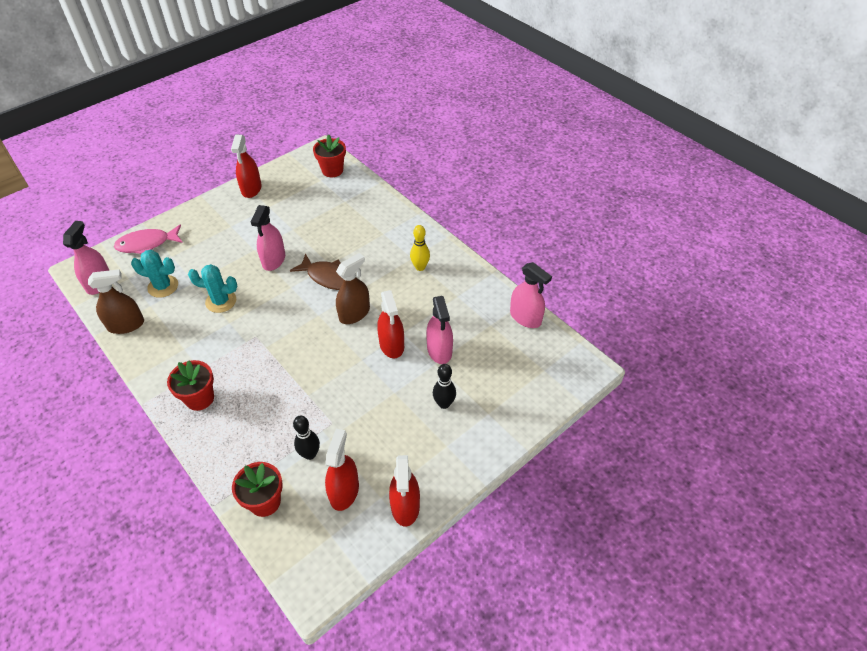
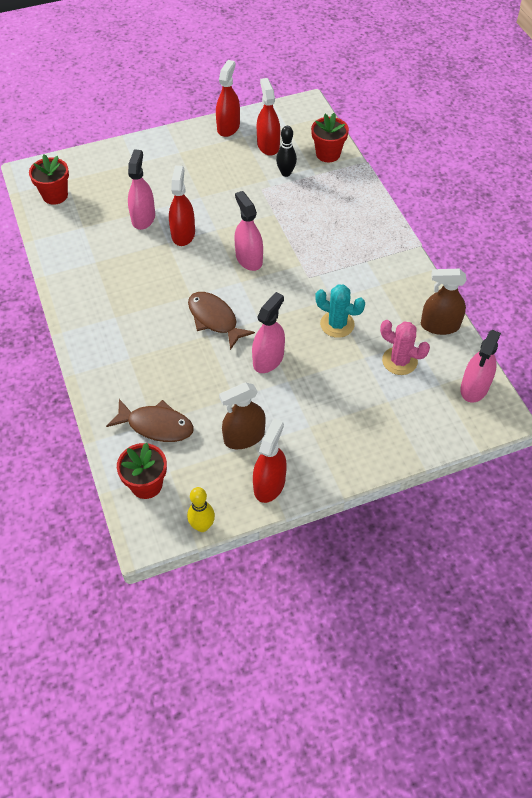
camera: 160 degrees left, 5 degrees up
(147, 244) = (418, 428): pink fish -> none
(163, 286) = (399, 361): turquoise cactus -> pink cactus
(200, 398) = (369, 236): red flower pot -> red flower pot (55, 195)
(341, 200) = (156, 425): none -> brown fish
(344, 491) = (268, 145): red spray bottle -> red spray bottle turned 135 degrees clockwise
(354, 313) = (204, 272): brown spray bottle -> brown spray bottle (244, 437)
(420, 267) = (113, 303): yellow bowling pin -> yellow bowling pin (202, 526)
(444, 404) = (164, 178): black bowling pin -> none
(525, 317) = (47, 224): pink spray bottle -> pink spray bottle (249, 259)

